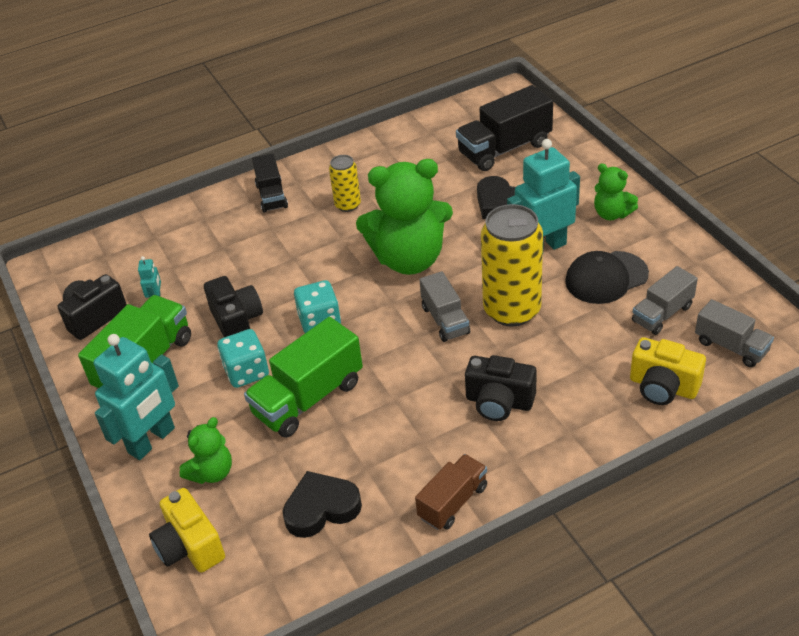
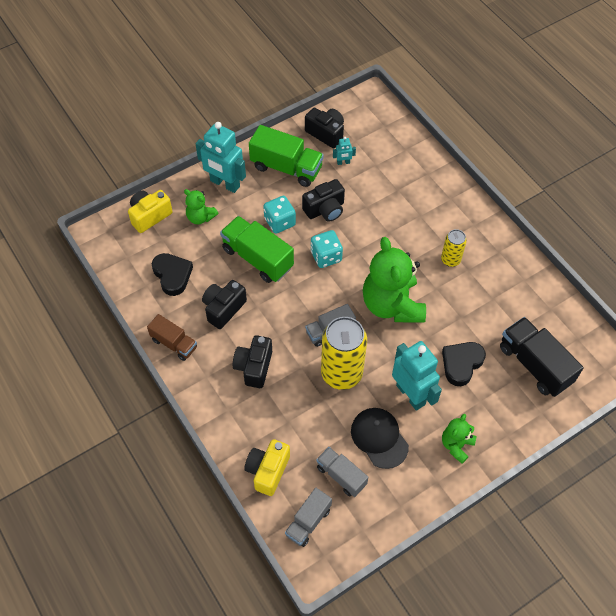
camera: 80 degrees right, 15 degrees up
(271, 196) = (456, 210): black truck -> none
(394, 439) = (223, 309): none -> black camera

